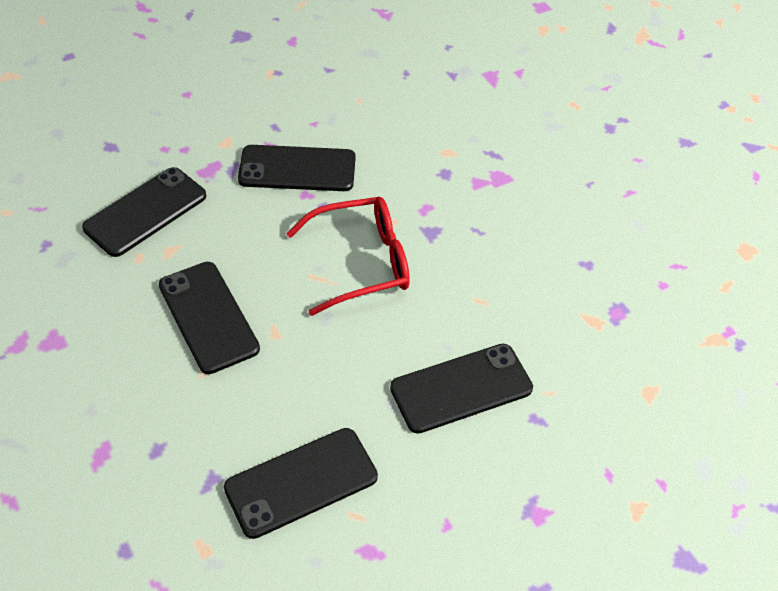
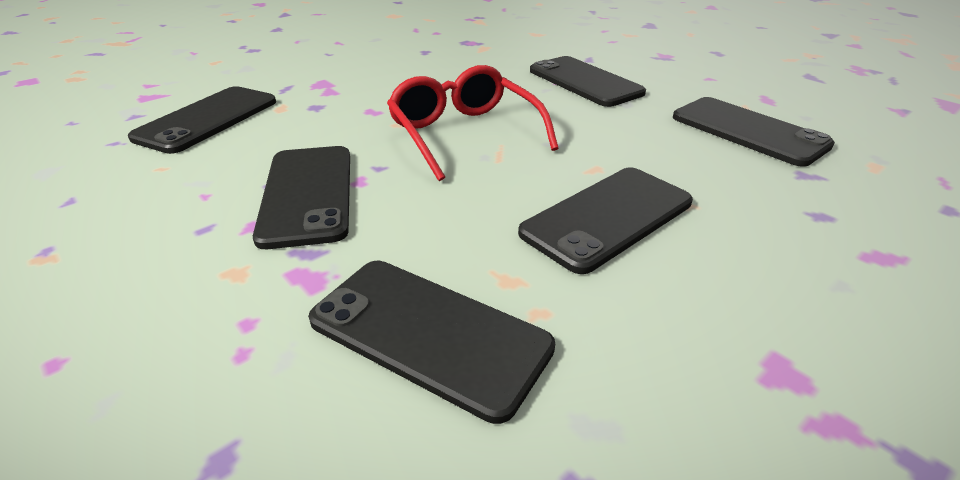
camera: 100 degrees left, 15 degrees down
(434, 113) = (207, 119): none -> black phone

